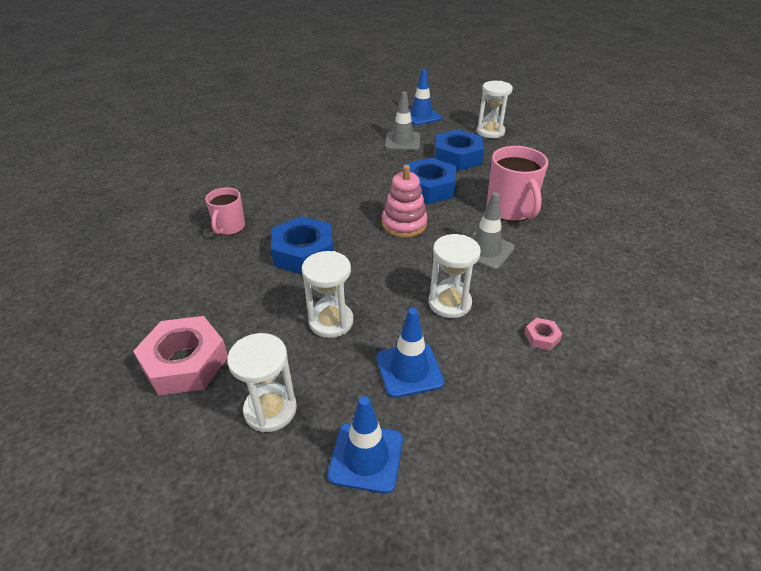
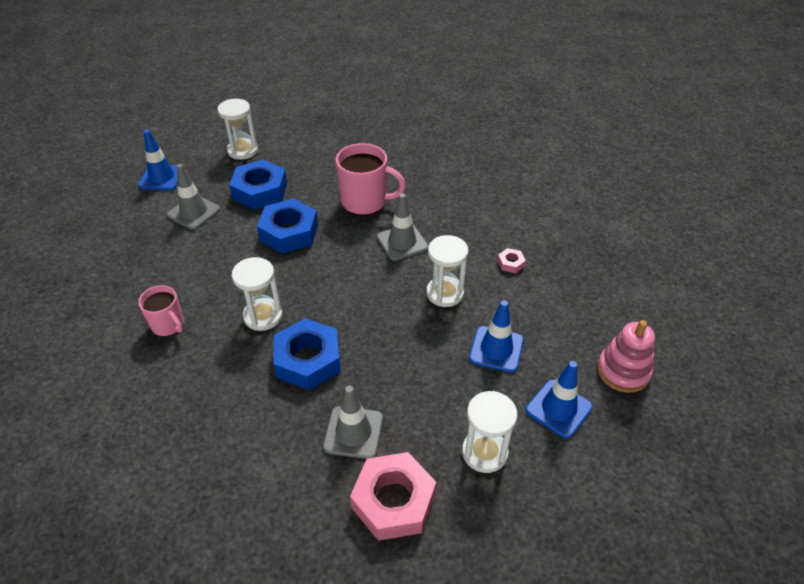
camera: 60 degrees left, 5 degrees up
(229, 227) = (214, 406): pink mug -> pink mug (168, 325)
(245, 308) = (353, 432): none -> grey traffic cone
(331, 321) = (414, 375): white hourglass -> white hourglass (263, 316)
(404, 224) = (327, 273): pink stacking toy -> pink stacking toy (623, 371)

